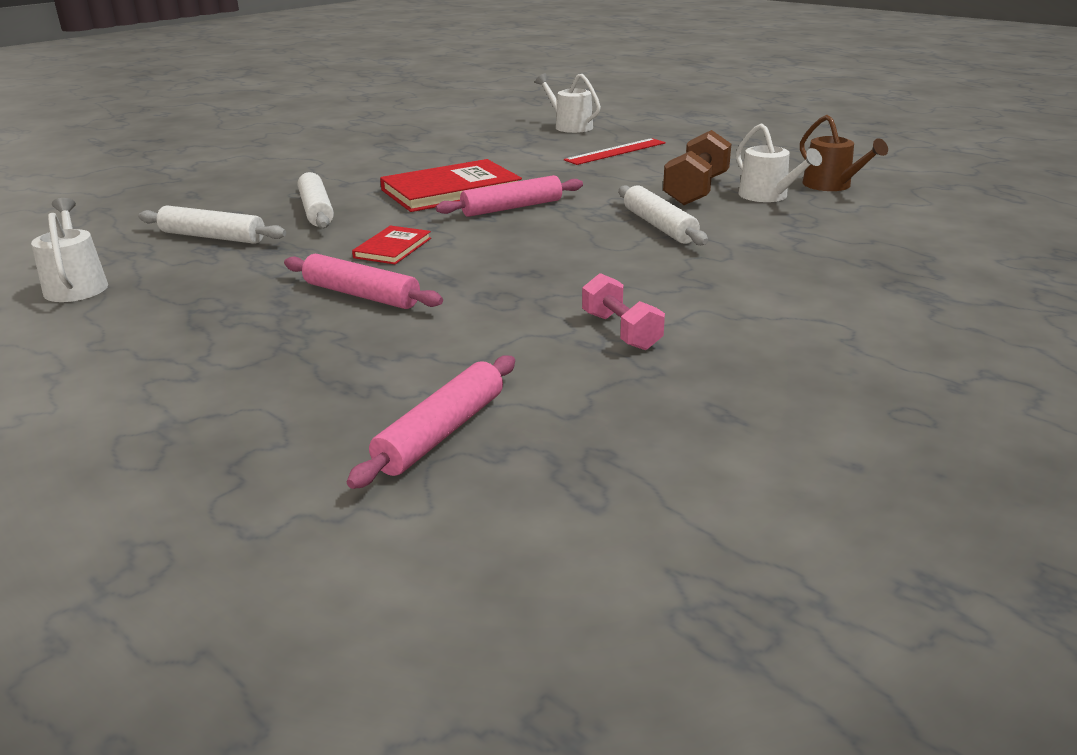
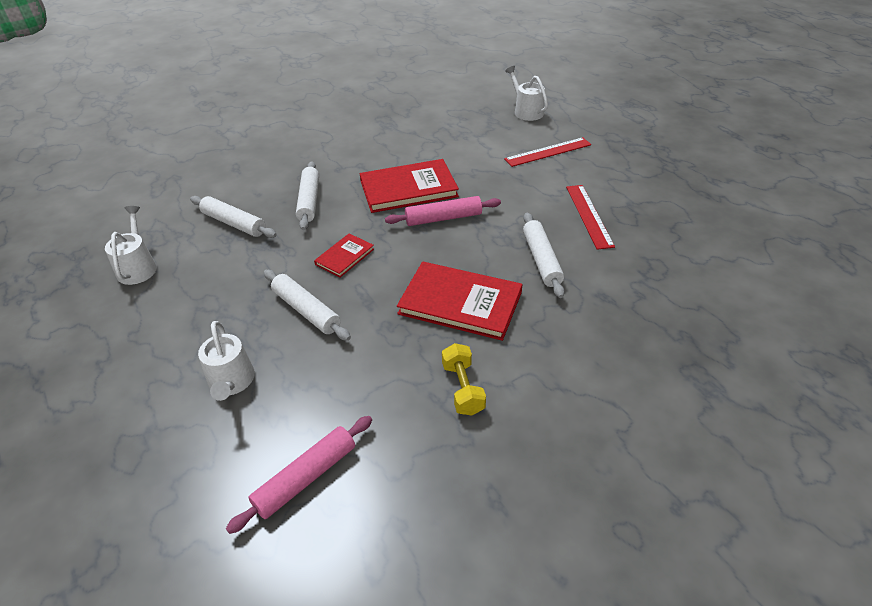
camera: 15 degrees right, 15 degrees up
(361, 295) = (306, 311): pink rolling pin -> white rolling pin
(575, 267) = (460, 303): none -> red book
(621, 331) = (463, 388): pink dumbbell -> yellow dumbbell
(696, 190) = (589, 215): brown dumbbell -> red ruler
(767, 196) = (641, 232): white watering can -> white watering can (231, 382)
(831, 185) = (699, 225): brown watering can -> none

